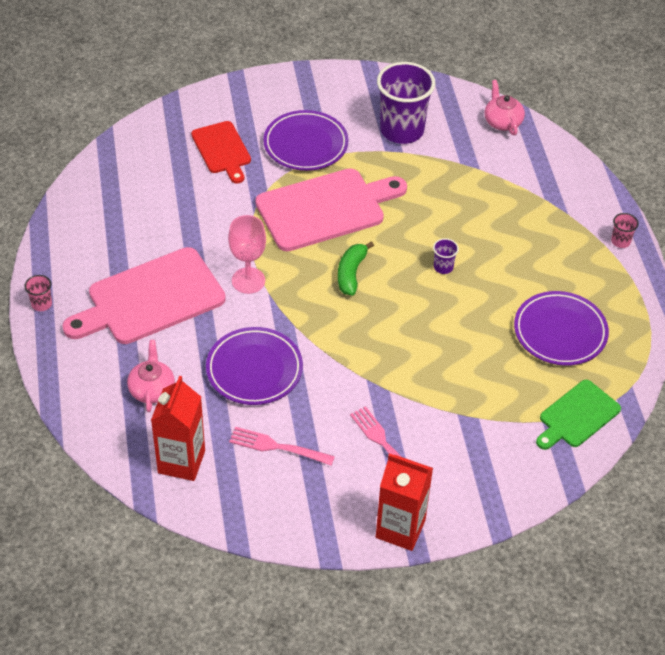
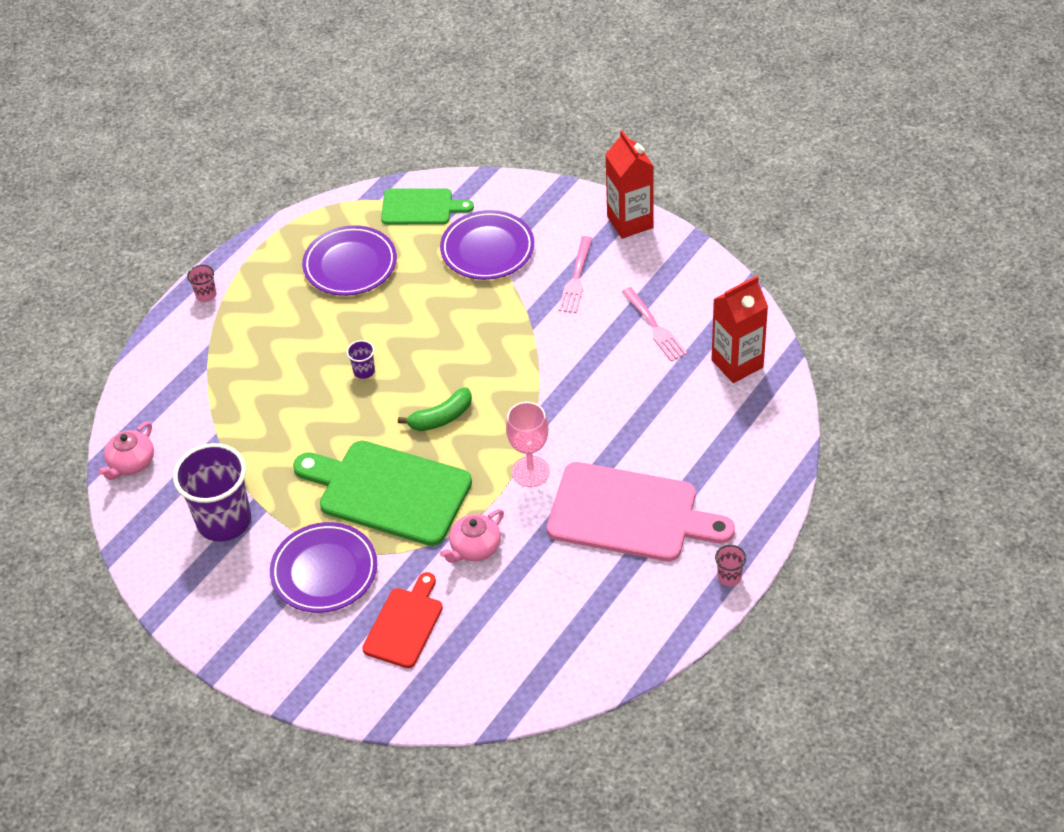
camera: 130 degrees left, 0 degrees up
(152, 389) = (705, 433): pink teapot -> pink teapot (475, 548)
(254, 369) = (609, 394): purple plate -> purple plate (487, 249)
(325, 209) = (388, 491): pink cutting board -> green cutting board

